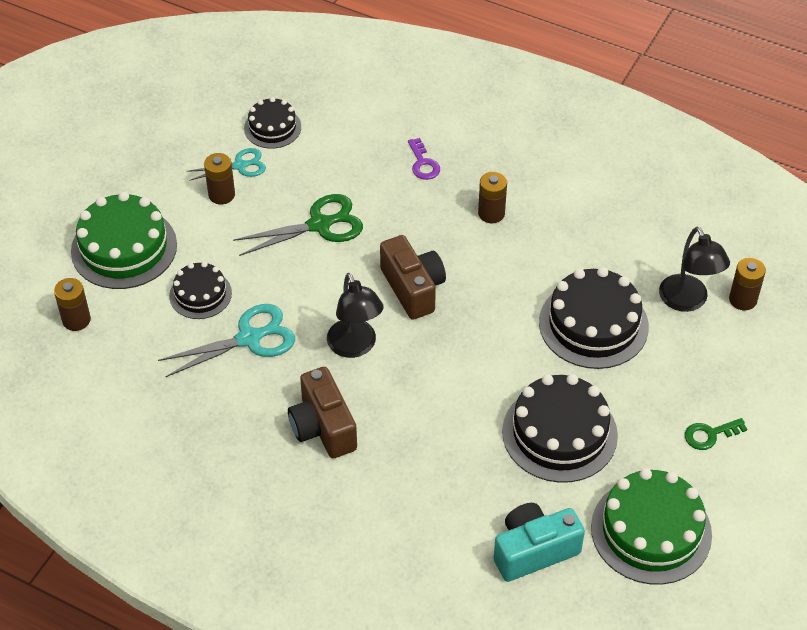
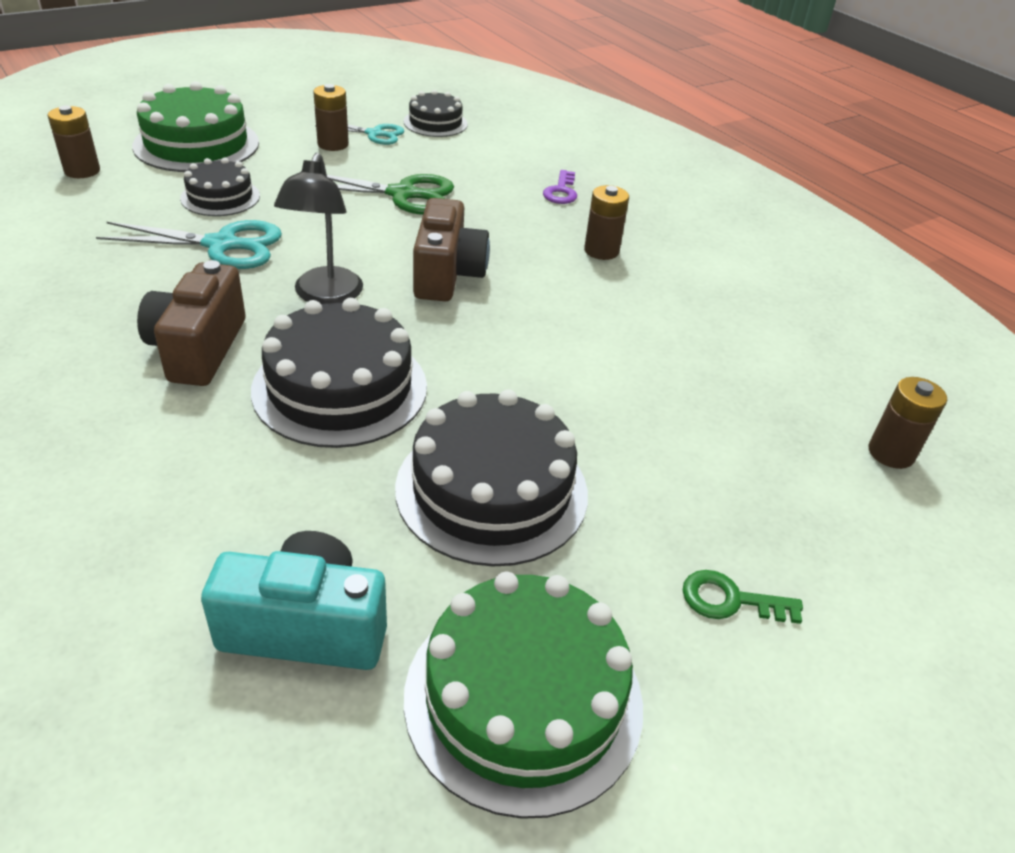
camera: 25 degrees right, 10 degrees down
(593, 324) = (645, 392): black cake -> black cake (340, 388)
(687, 301) = (802, 422): black lamp -> none

